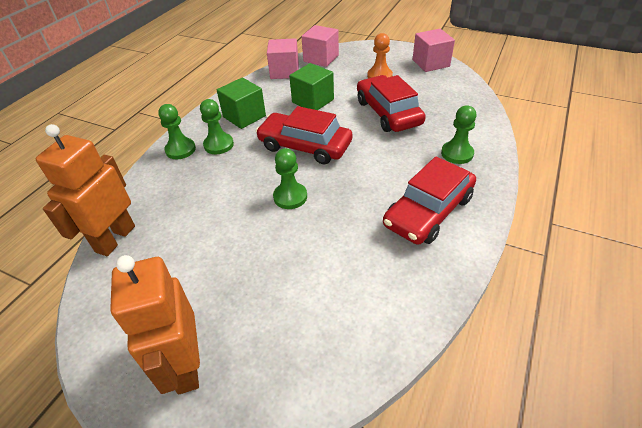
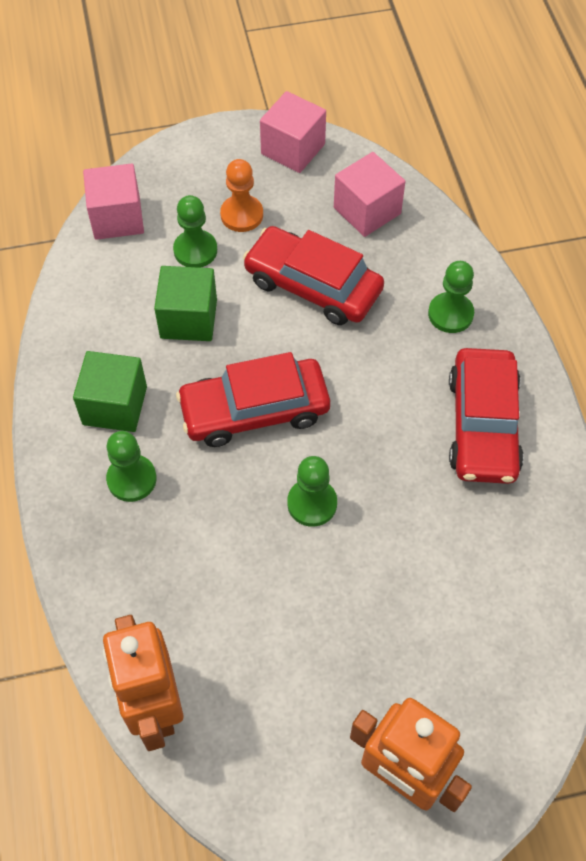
camera: 40 degrees left, 15 degrees up
(180, 150) = (84, 521): green pawn -> green pawn (195, 250)
(284, 71) = (86, 278): pink cube -> pink cube (367, 211)

